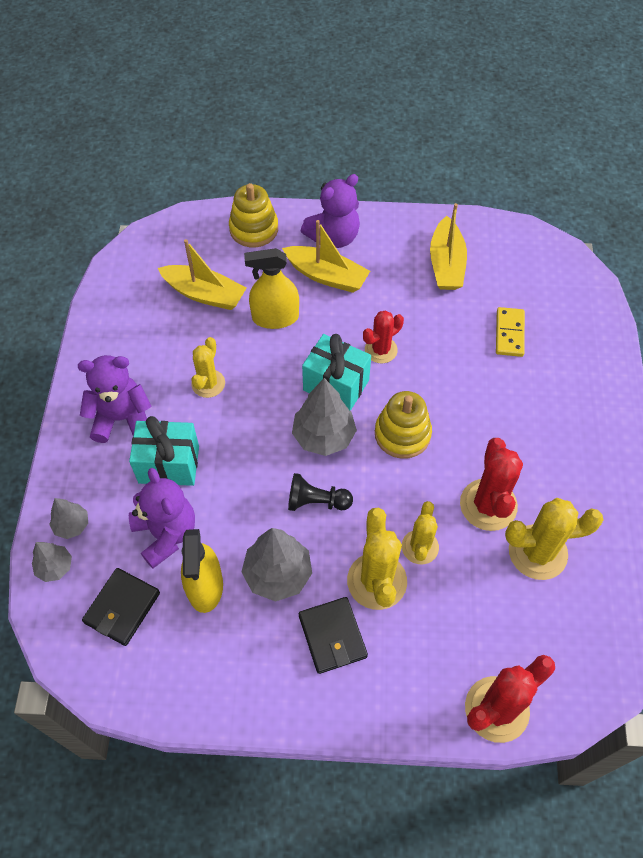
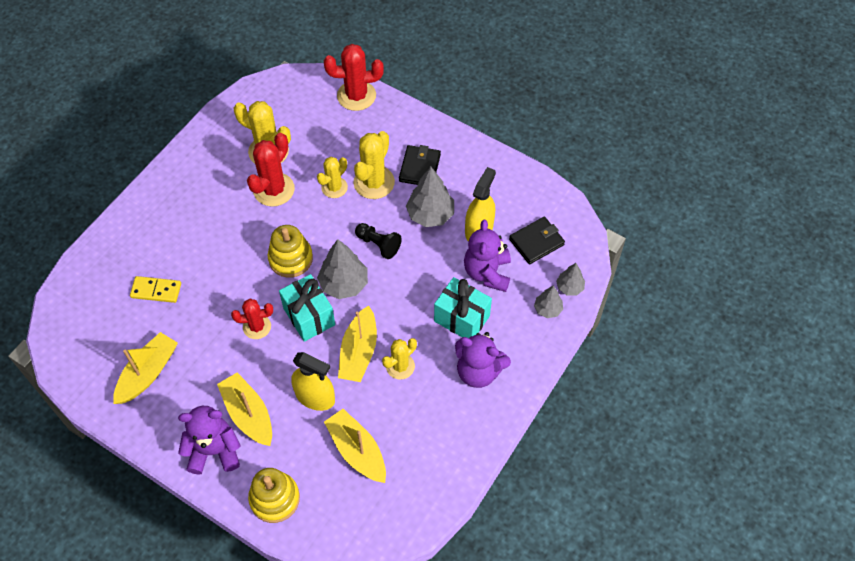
camera: 150 degrees left, 0 degrees up
(260, 376) = (359, 352): none -> yellow boat
(509, 333) = (156, 291): yellow domino -> yellow domino turned 60 degrees clockwise

